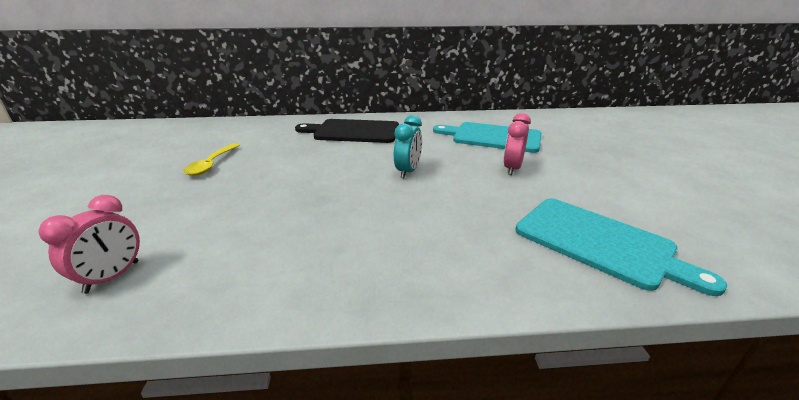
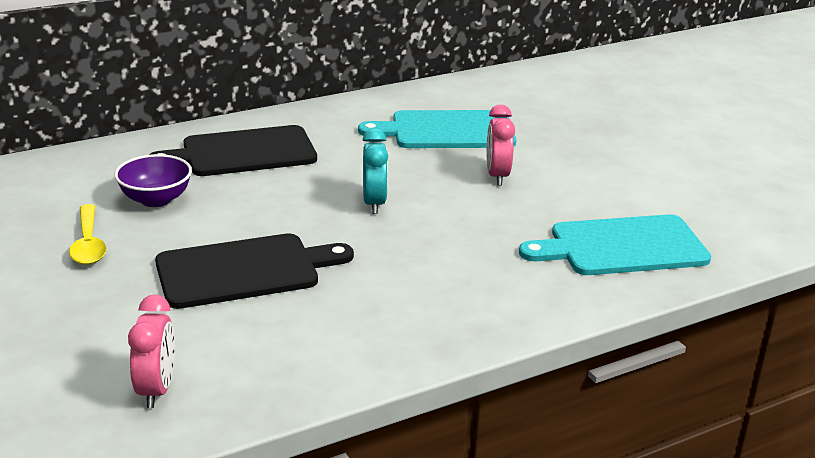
camera: 25 degrees left, 0 degrees up
(277, 147) = (156, 199): none -> purple bowl
(278, 199) = (244, 271): none -> black cutting board
(599, 243) = (622, 246): turquoise cutting board -> turquoise cutting board turned 150 degrees clockwise

